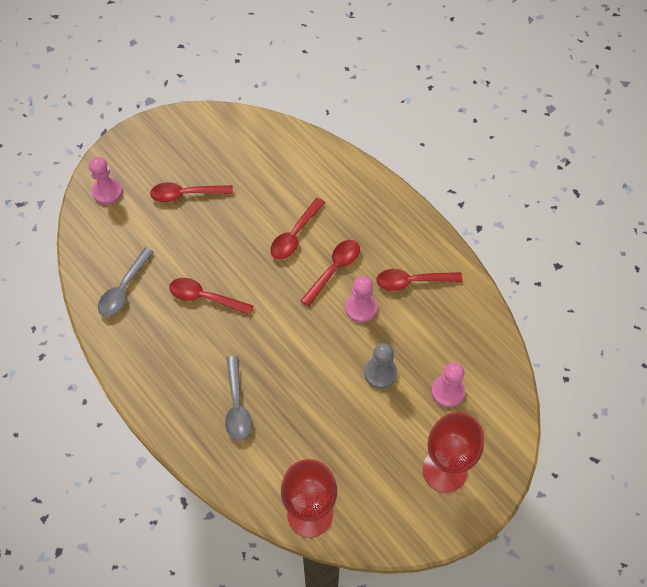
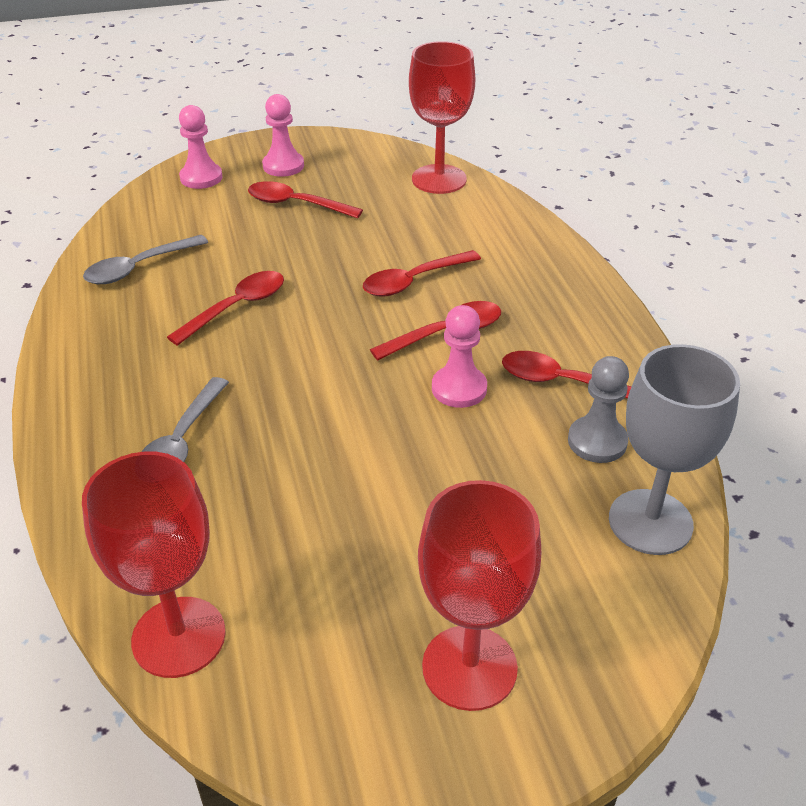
camera: 25 degrees right, 20 degrees down
(205, 297) = (237, 307): red spoon -> red spoon turned 90 degrees clockwise
(263, 136) = (439, 179): none -> red goblet
(380, 373) = (438, 479): grey pawn -> grey pawn (597, 441)
(447, 391) = (543, 546): pink pawn -> pink pawn (283, 166)
(489, 356) = (650, 522): none -> grey goblet

